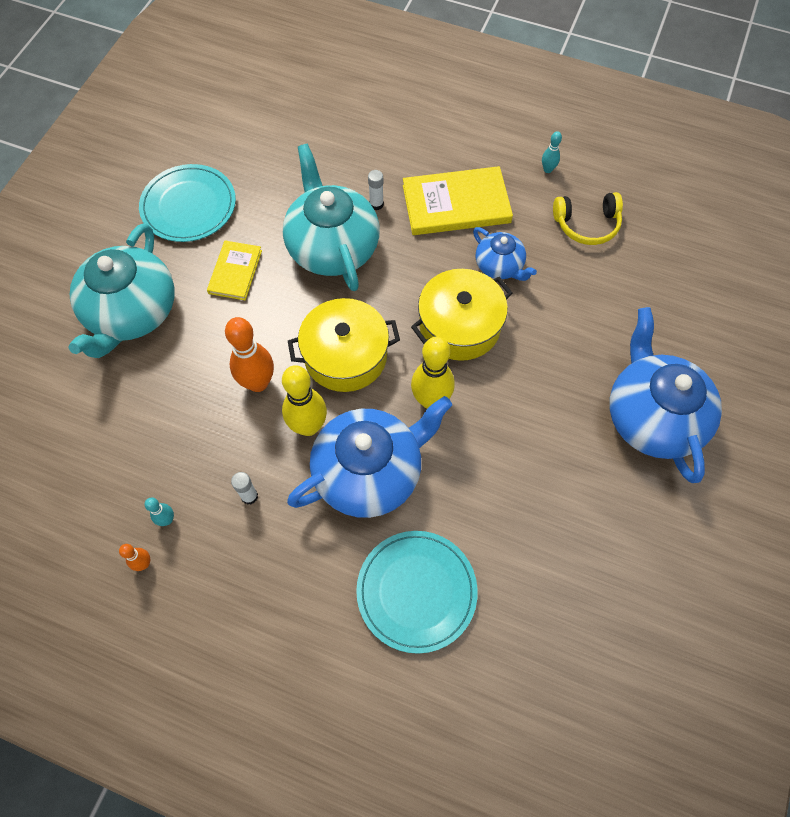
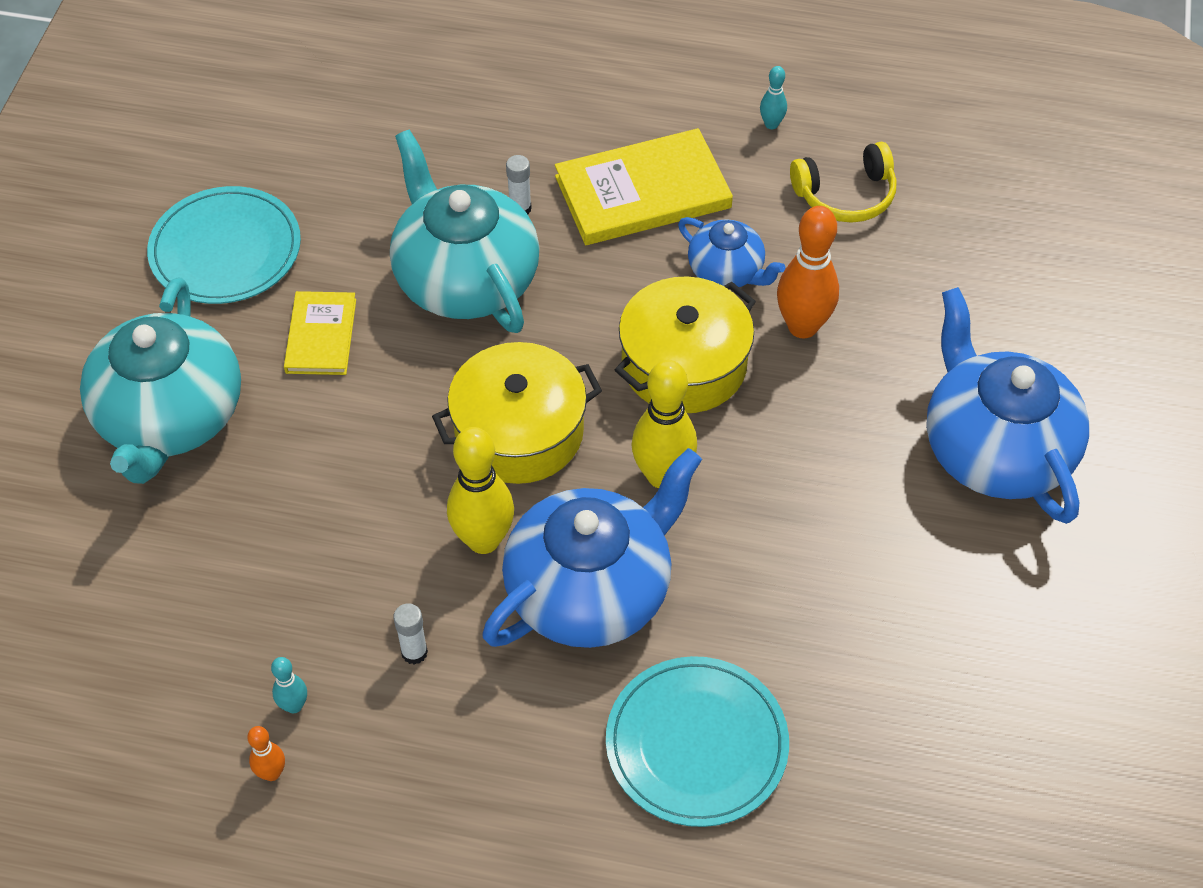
camera: 10 degrees left, 10 degrees down
(258, 383) = (392, 490): orange bowling pin -> orange bowling pin (802, 326)

